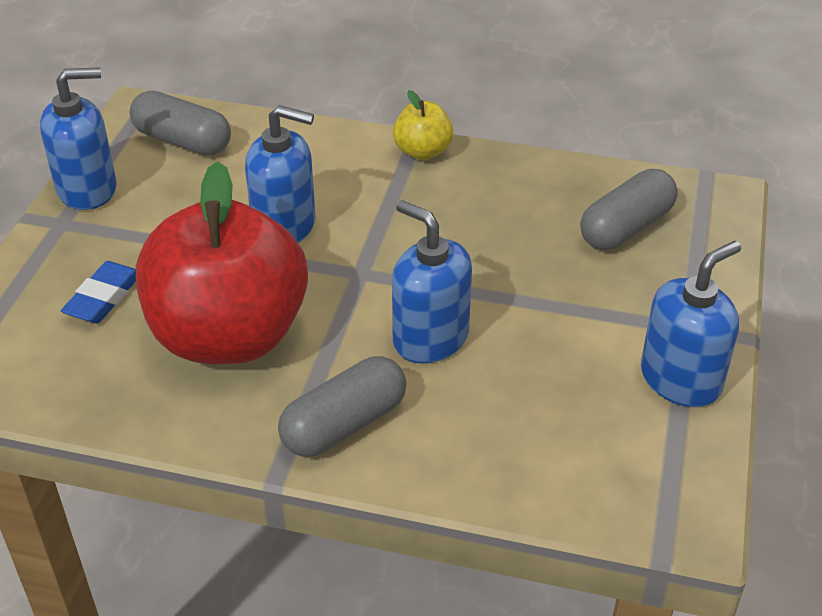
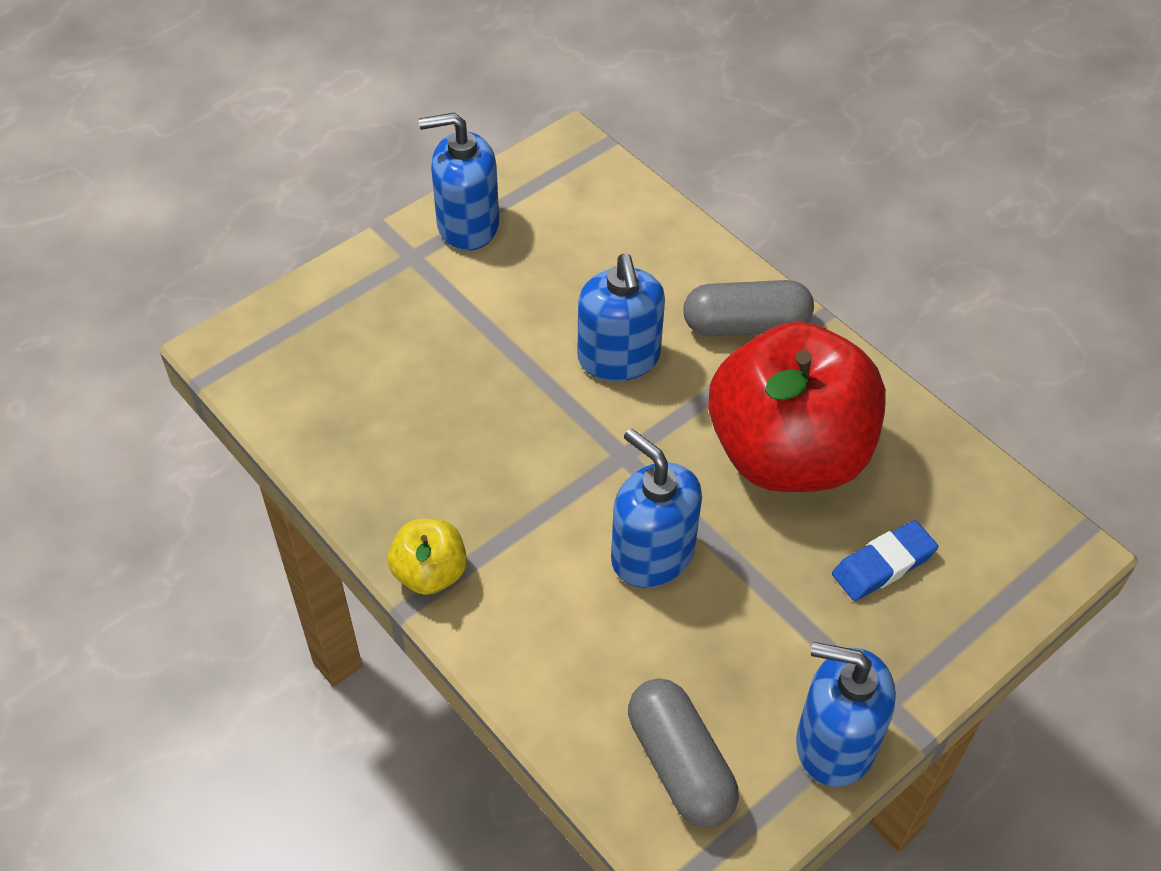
camera: 145 degrees left, 10 degrees up
(626, 227) = (346, 366): grey capsule -> none

